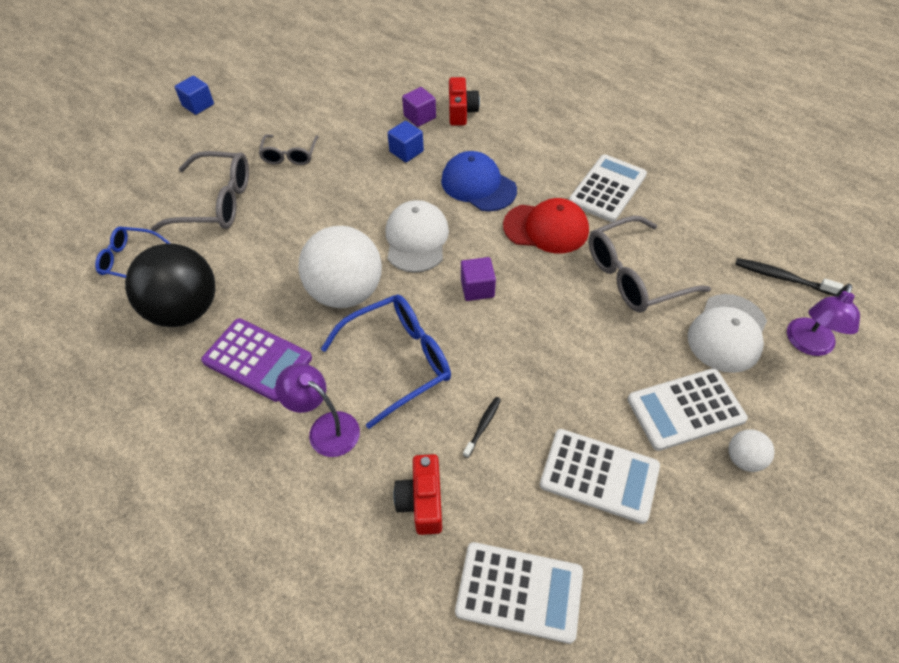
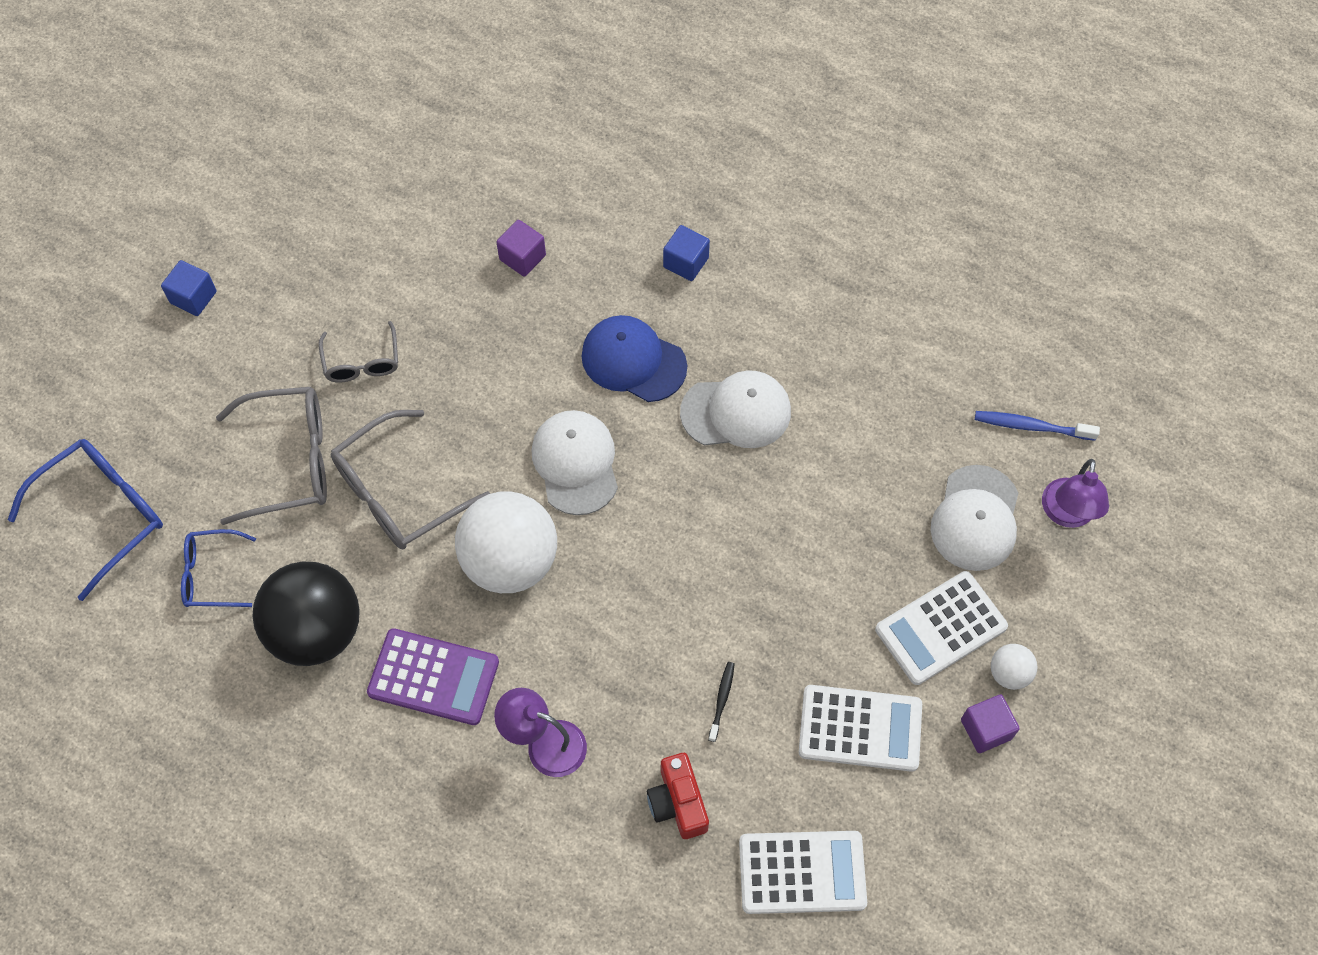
camera: 15 degrees left, 10 degrees up
(398, 361) = (602, 641): blue glasses -> blue glasses (103, 515)
(406, 151) = (521, 323): blue cube -> blue cube (686, 262)
(461, 111) = (578, 236): red camera -> none
(477, 288) = (671, 520): purple cube -> purple cube (986, 729)
(546, 228) = (736, 412): red cap -> white cap
(607, 188) = (802, 332): white calculator -> none
(635, 275) = (857, 460): grey glasses -> grey glasses (399, 492)
(782, 278) = (1031, 426): black toothbrush -> blue toothbrush

